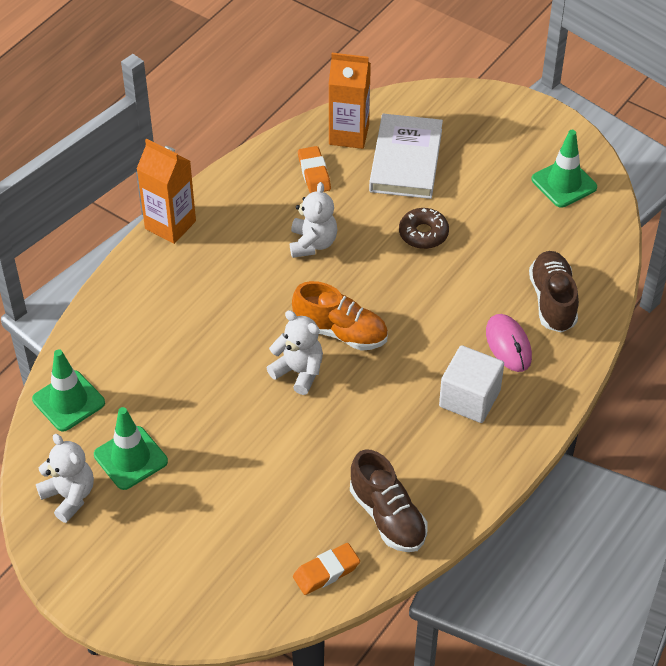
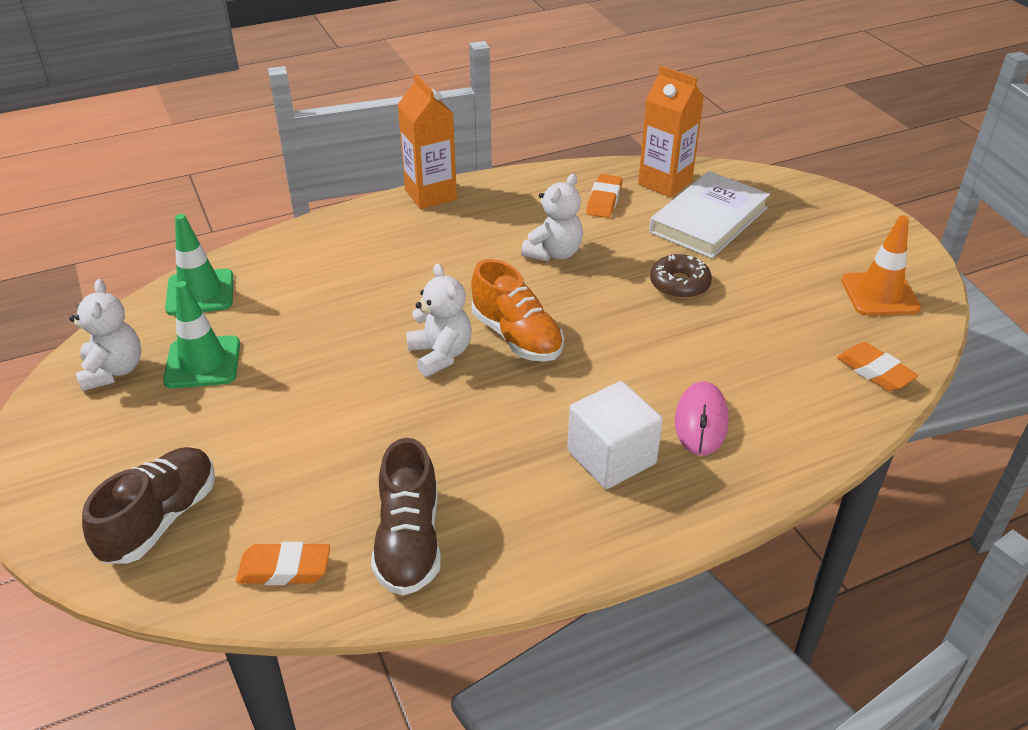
camera: 30 degrees right, 10 degrees down
(552, 301) = (789, 398): brown shoe -> brown shoe (160, 519)
(564, 183) = (879, 294): green traffic cone -> orange traffic cone
(594, 254) = (874, 372): none -> orange eraser

